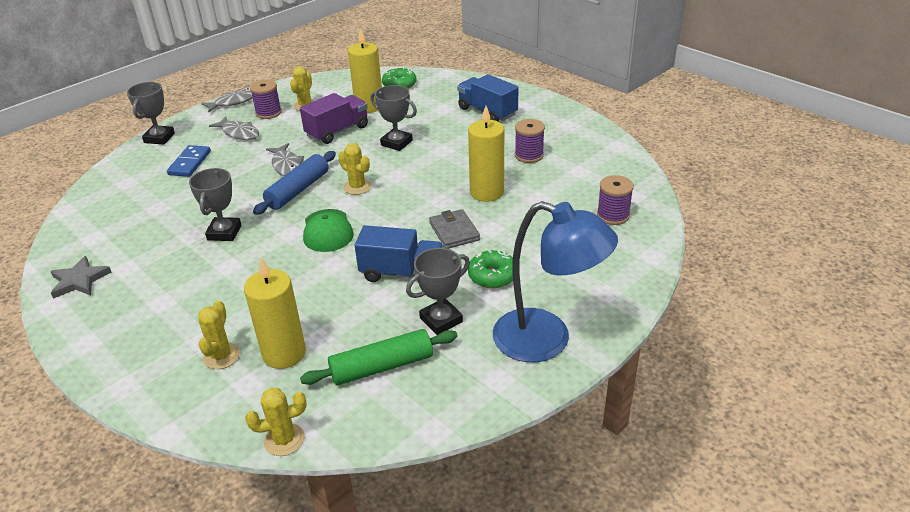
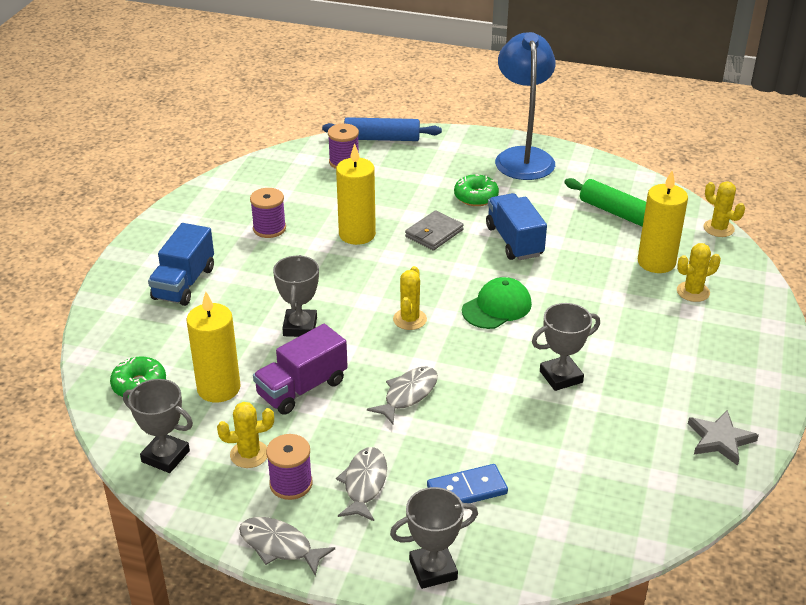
camera: 120 degrees left, 0 degrees up
(298, 190) = (448, 360): blue rolling pin -> blue rolling pin (382, 139)
(337, 131) = (302, 388): purple truck -> purple truck turned 60 degrees counterclockwise
(441, 320) = (548, 204): grey trophy -> grey trophy (165, 456)

